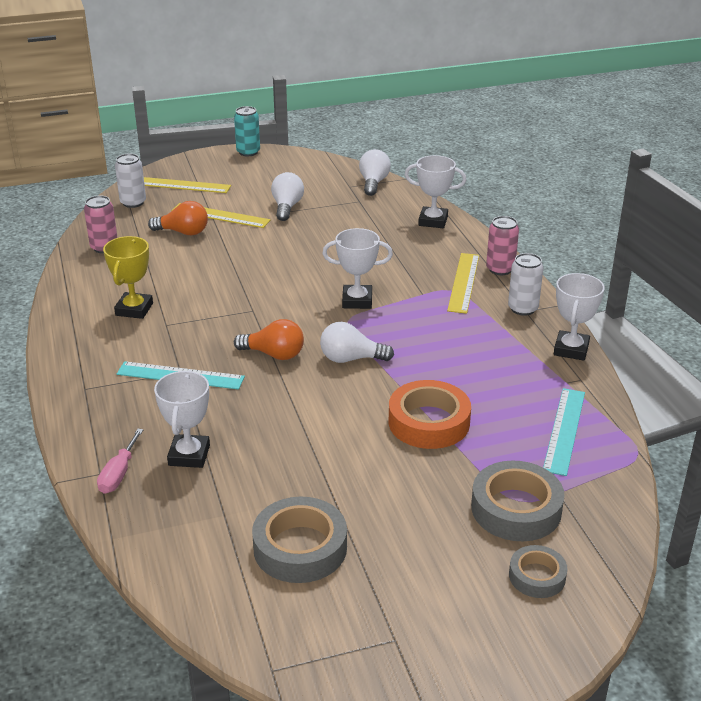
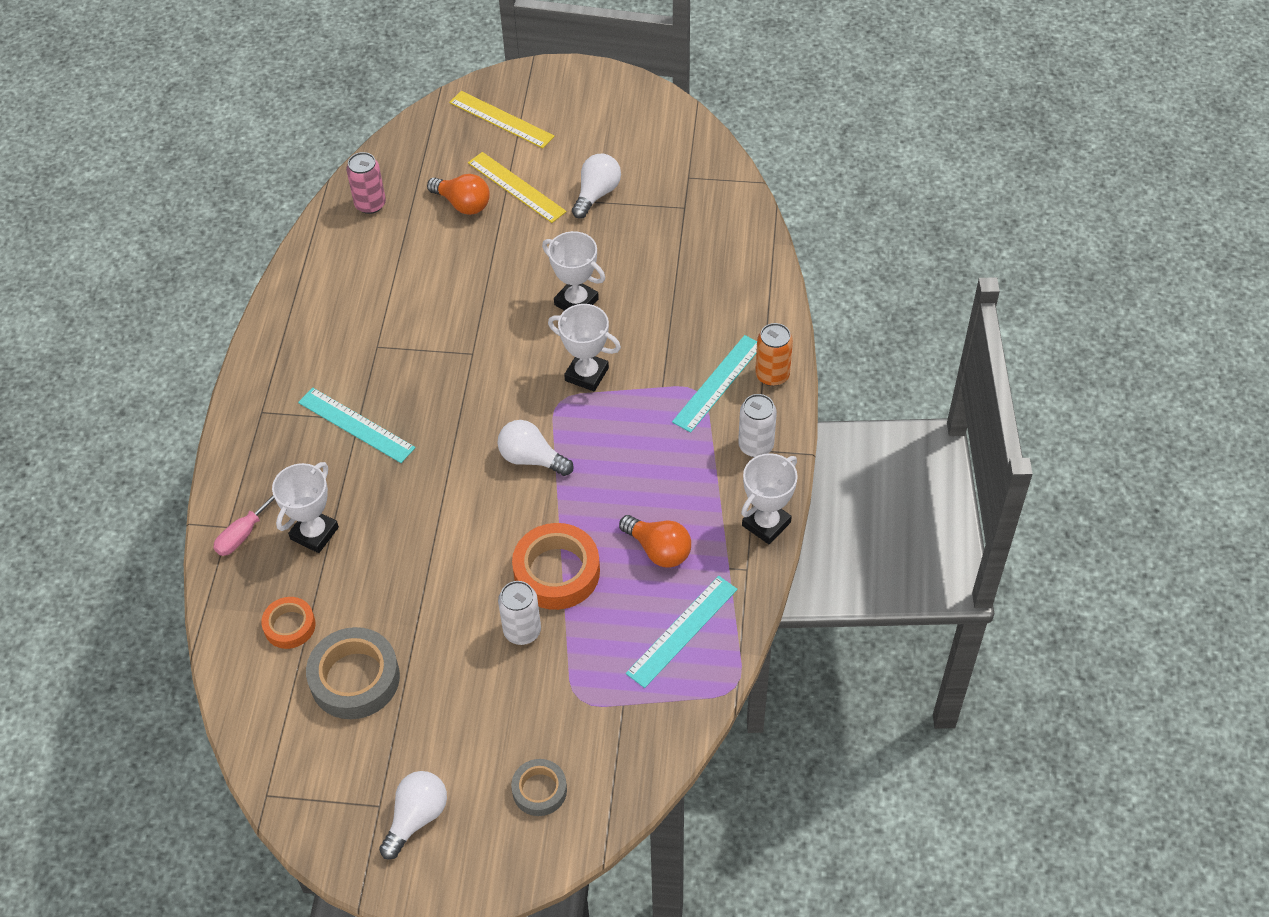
camera: 25 degrees right, 20 degrees up
(133, 203) = (434, 136): white can -> white can (522, 631)
(134, 309) = (356, 313): yellow trophy -> none
(208, 527) = (289, 626): none -> orange tape
(248, 152) = (606, 78): turquoise can -> none
(274, 354) = (459, 426): orange light bulb -> orange light bulb (658, 550)
(373, 183) = (720, 179): white light bulb -> white light bulb (416, 817)
(433, 221) = (747, 269): white trophy -> white trophy (576, 302)
(463, 282) = (718, 383): yellow ruler -> turquoise ruler
(500, 269) = (772, 375): pink can -> orange can
(516, 509) = (571, 708): grey tape -> none

